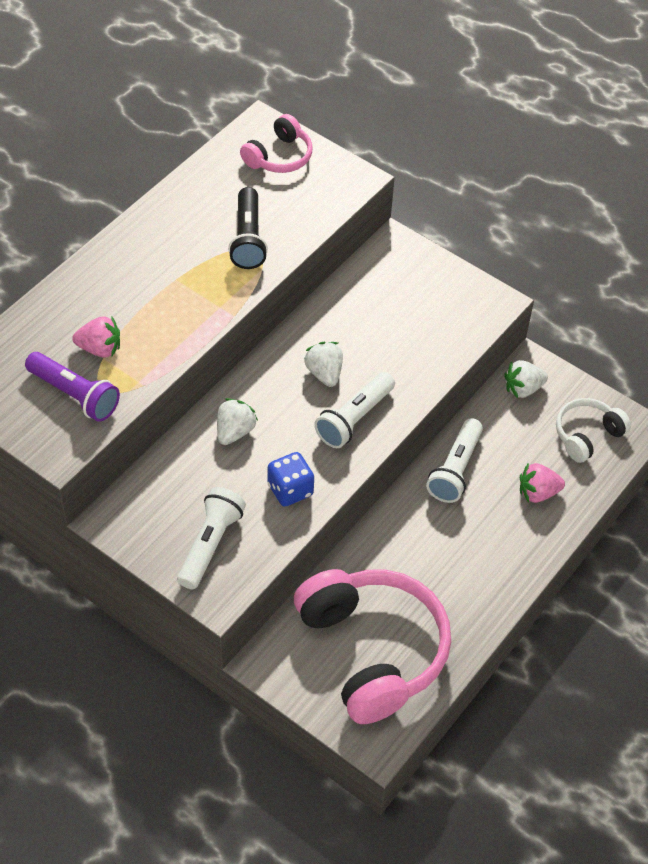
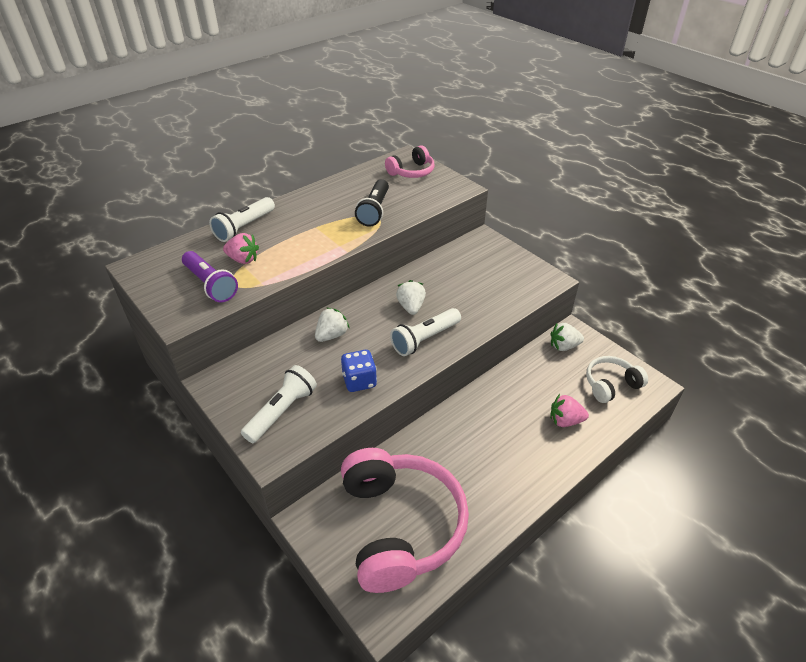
camera: 15 degrees right, 10 degrees down
(455, 469) = (501, 394): white flashlight -> white flashlight (244, 227)

